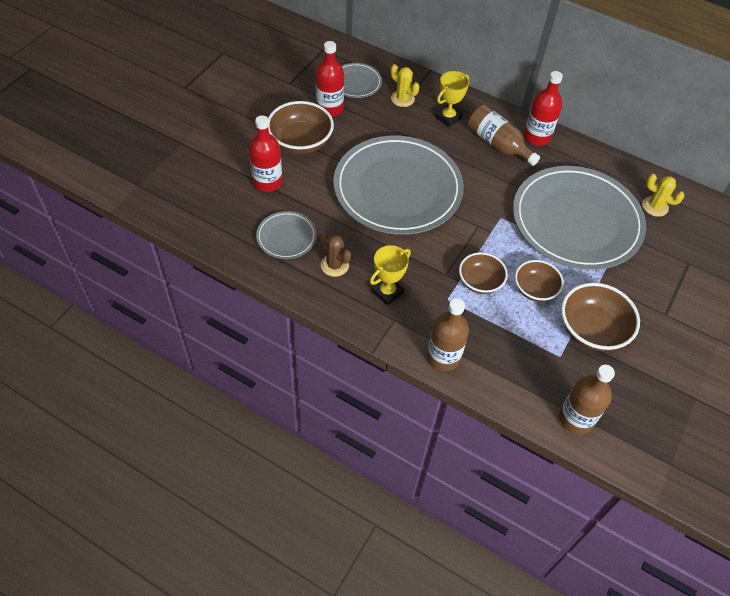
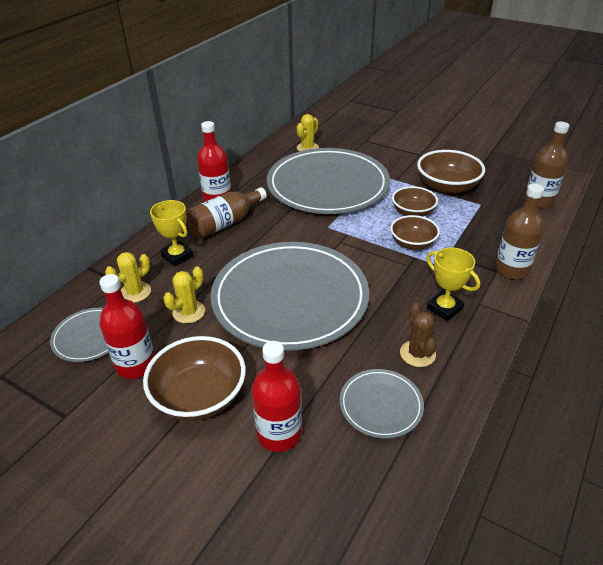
camera: 85 degrees left, 15 degrees down
(334, 265) = (417, 354): brown cactus -> brown cactus turned 60 degrees counterclockwise
(381, 130) = (189, 312): none -> yellow cactus

